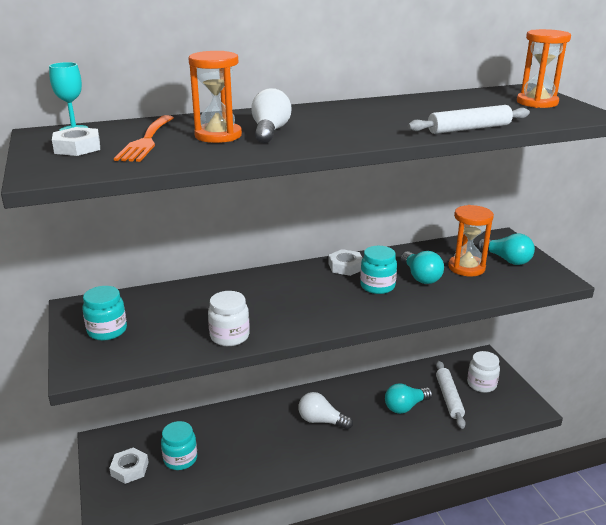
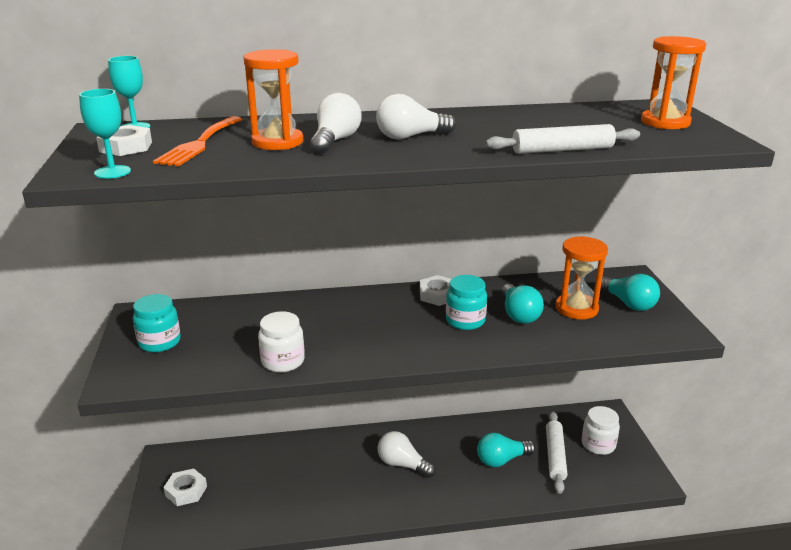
camera: 10 degrees right, 0 degrees up
(80, 170) = (112, 172): none -> turquoise goblet
(180, 459) = (240, 487): turquoise jar -> none
(334, 125) = (411, 137): none -> white light bulb

